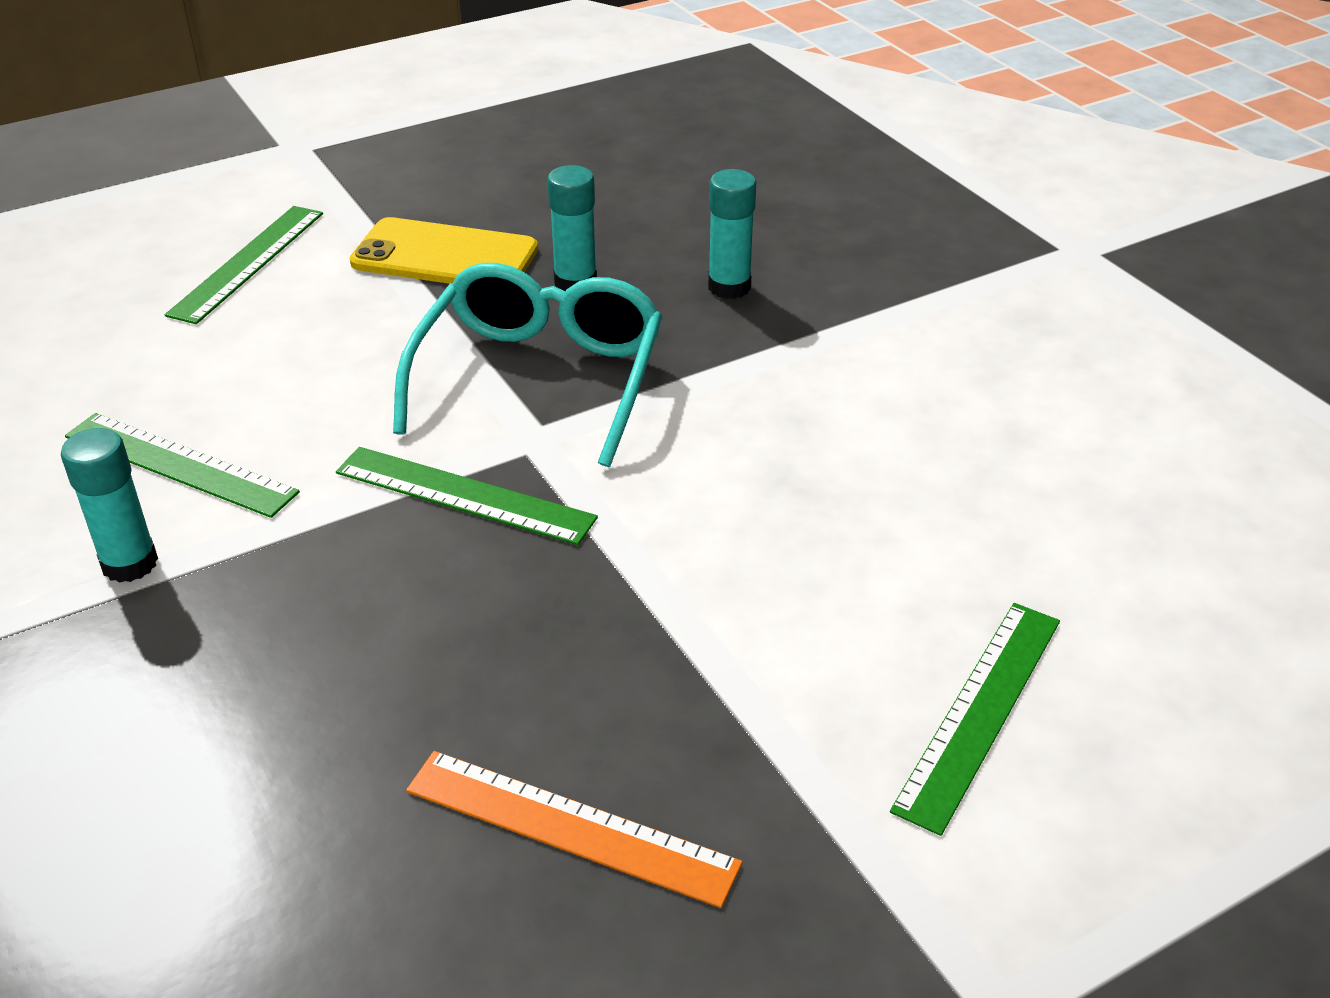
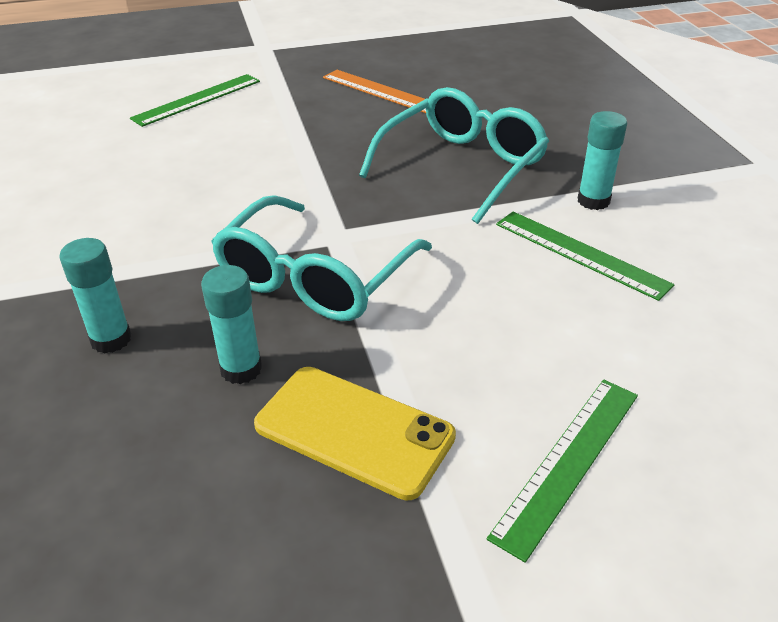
camera: 165 degrees left, 0 degrees up
(355, 605) = (462, 166): none -> turquoise glasses
(464, 495) = (392, 208): green ruler -> none

